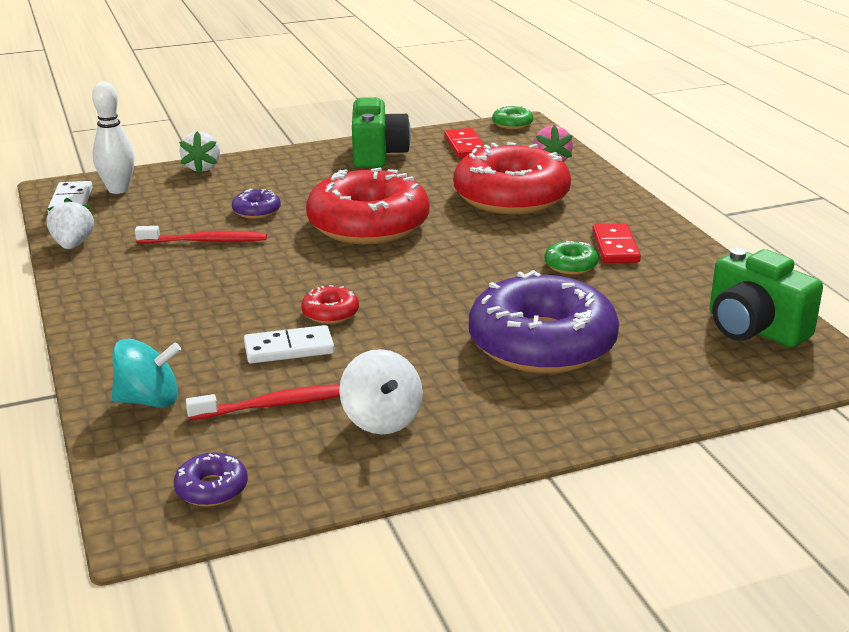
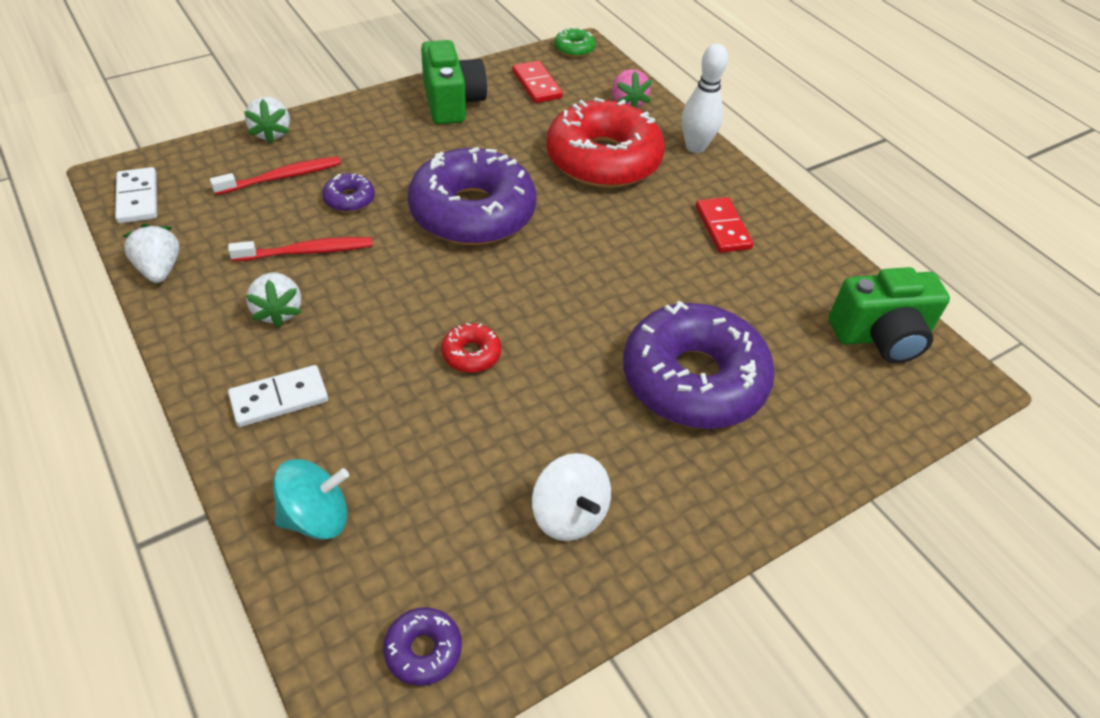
camera: 15 degrees left, 20 degrees up
(118, 189) = (186, 174): white bowling pin -> white bowling pin (695, 147)
(165, 276) = (278, 311): none -> white strawberry
(276, 405) = (454, 506): red toothbrush -> red toothbrush (282, 177)
(289, 349) = (443, 415): white domino -> white domino (279, 399)
(368, 225) = (472, 212): red donut -> purple donut
(570, 265) = (688, 259): green donut -> none
(754, 329) = (880, 337): green camera -> green camera turned 45 degrees counterclockwise

